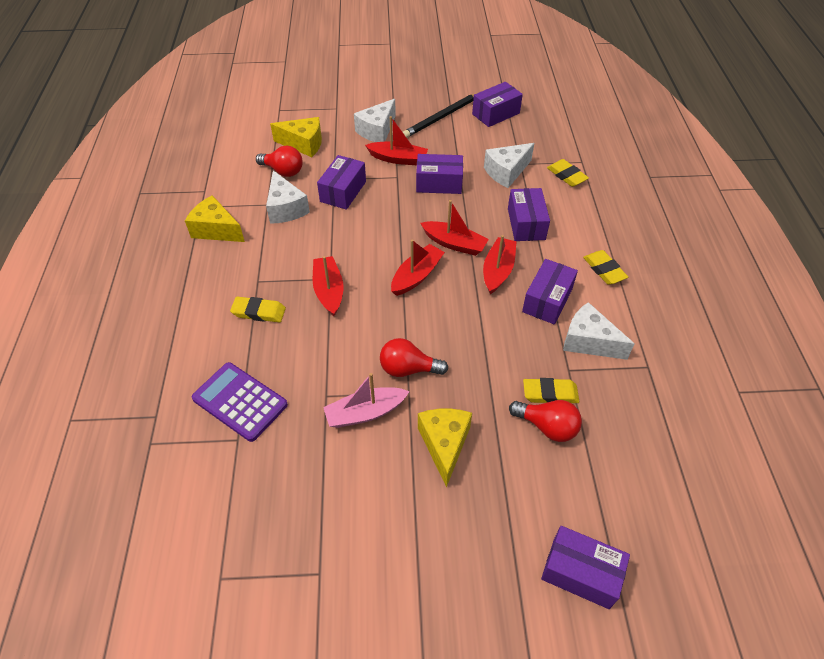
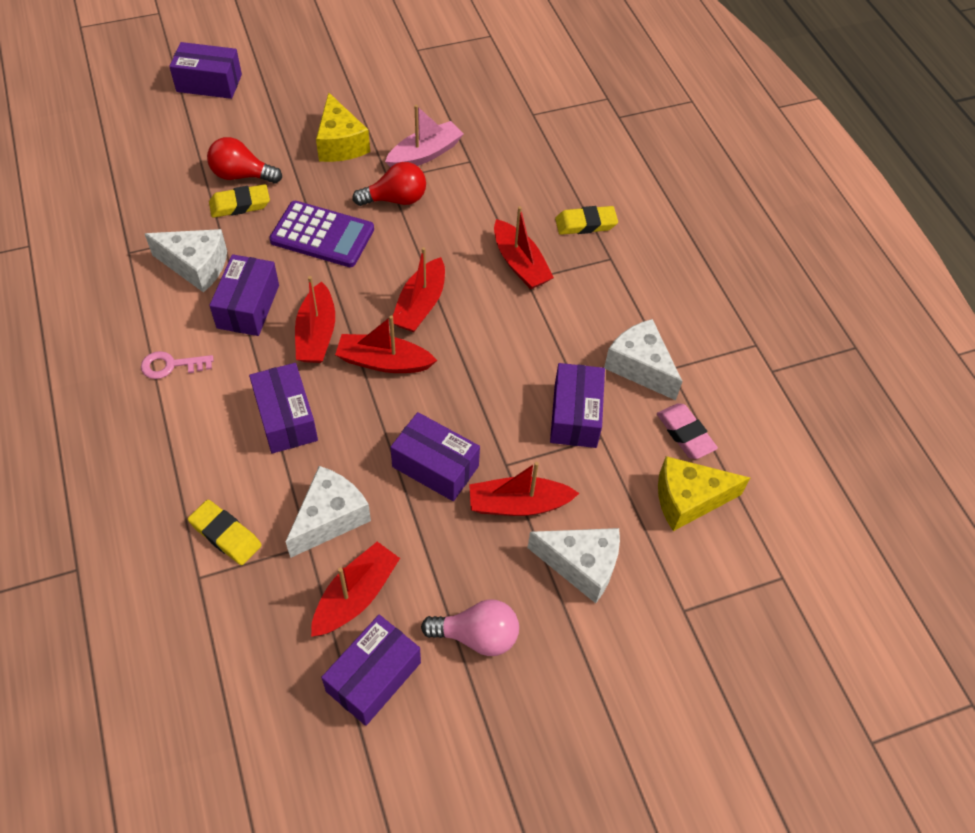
camera: 160 degrees right, 5 degrees up
(216, 230) = (708, 313): yellow cheese -> none
(240, 402) = (549, 141): purple calculator -> purple calculator (322, 235)
(283, 171) = (685, 434): red light bulb -> pink eraser
(377, 131) = (581, 565): white cheese -> white cheese turned 90 degrees clockwise
(439, 183) = (435, 466): purple box -> purple box turned 45 degrees clockwise
(441, 117) = (477, 636): black pencil -> pink light bulb
(498, 140) = (356, 596): none -> red boat
(604, 270) = (171, 365): yellow eraser -> pink key

